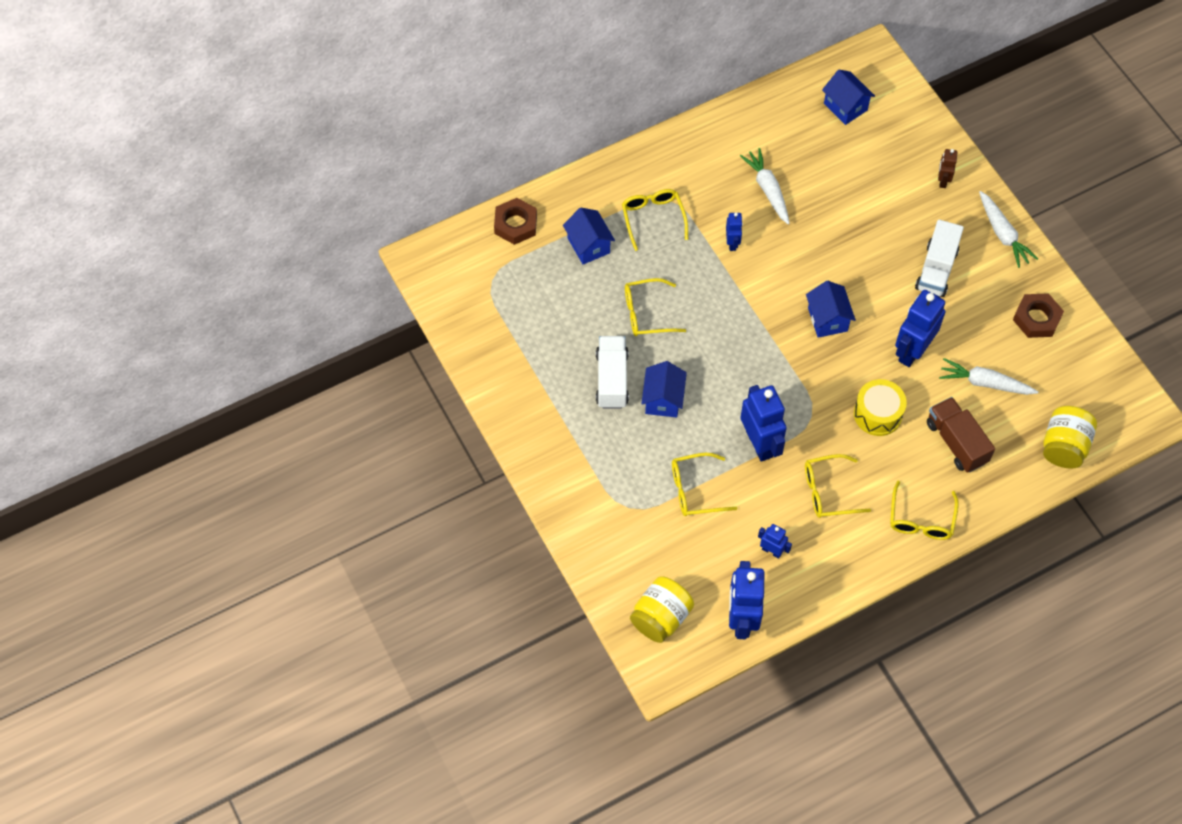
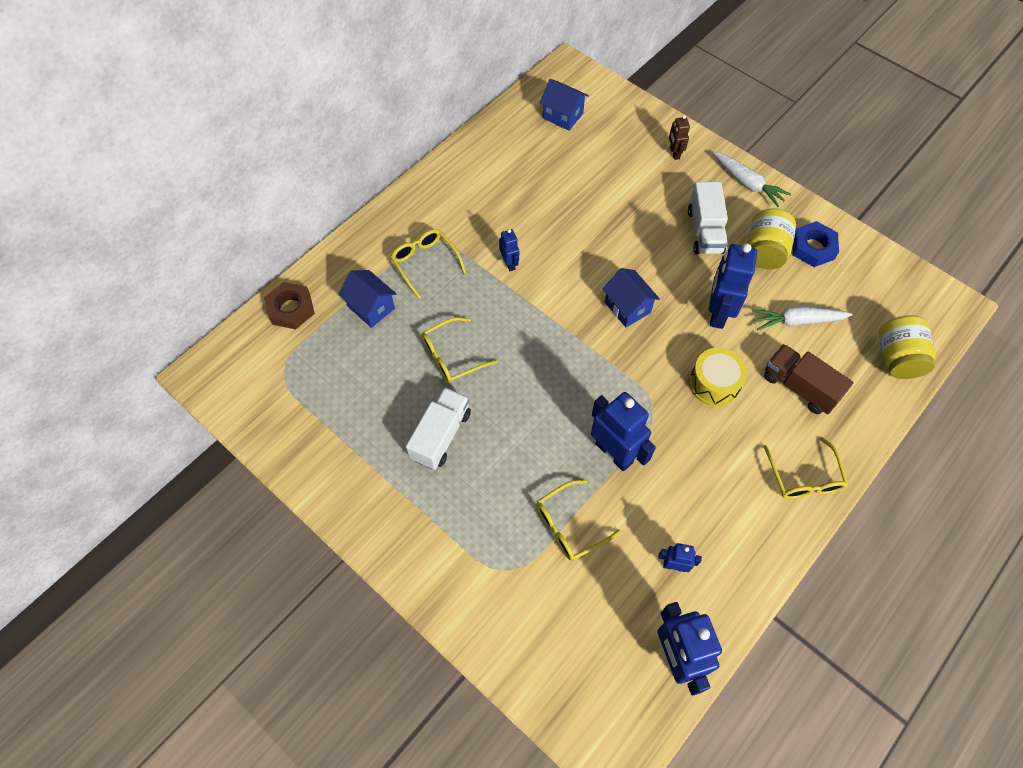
camera: 20 degrees left, 0 degrees up
(612, 380) = (441, 435): white truck -> white truck turned 45 degrees clockwise
(661, 617) = (589, 689): yellow jar -> yellow jar (764, 251)
(663, 399) = (500, 439): blue house -> none
(768, 190) = (523, 205): white carrot -> none
(828, 491) = (702, 480): yellow glasses -> none
(1036, 318) = (813, 247): brown nut -> blue nut

